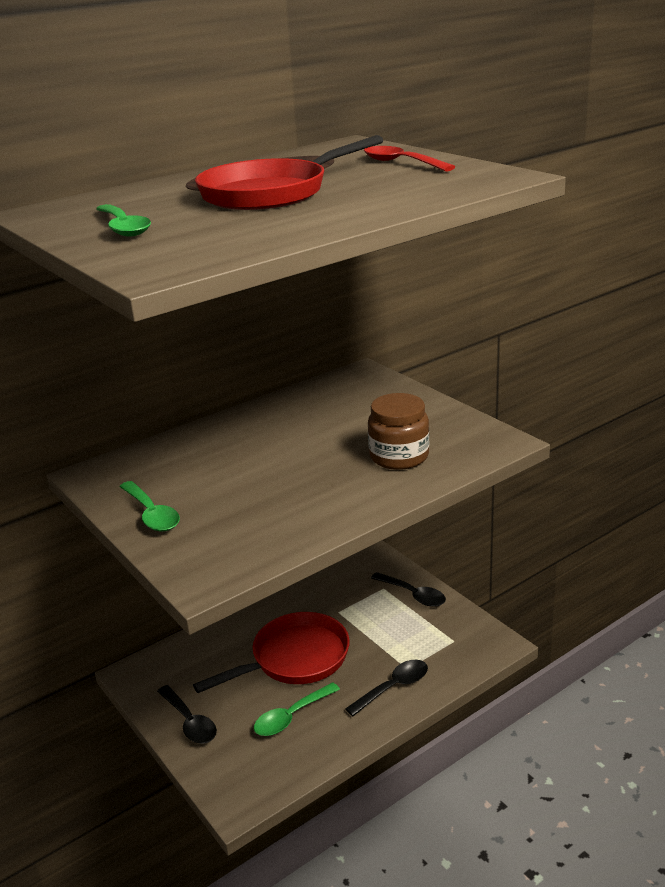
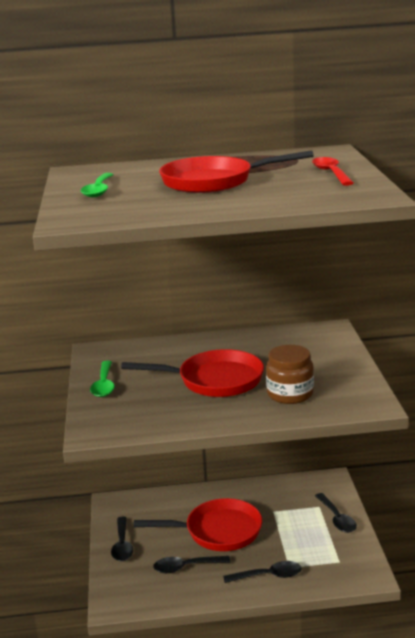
camera: 30 degrees right, 5 degrees down
(291, 716) = (186, 567): green spoon -> black spoon
(293, 466) = (215, 380): none -> red pan

